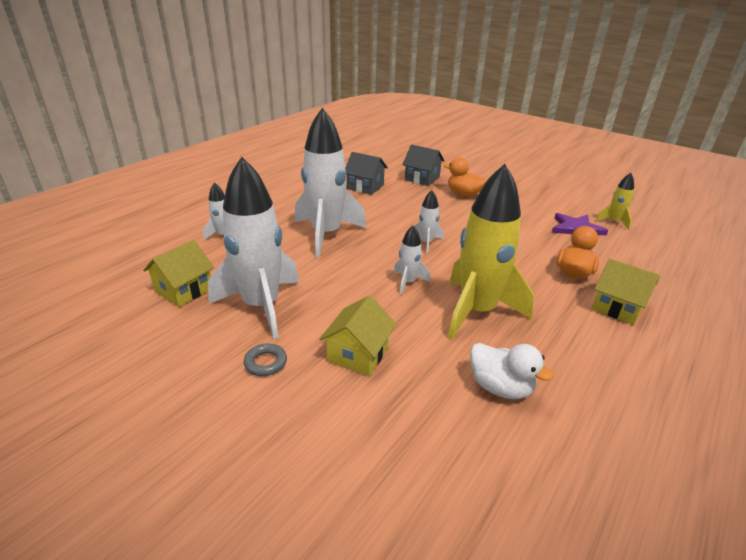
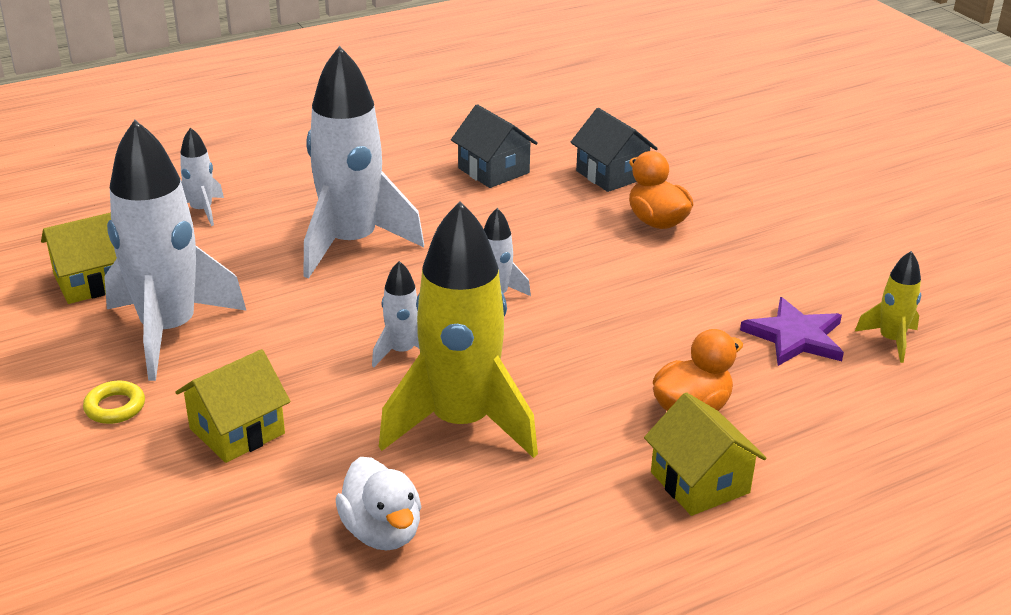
camera: 25 degrees right, 0 degrees up
(265, 363) = (115, 407): grey ring -> yellow ring

